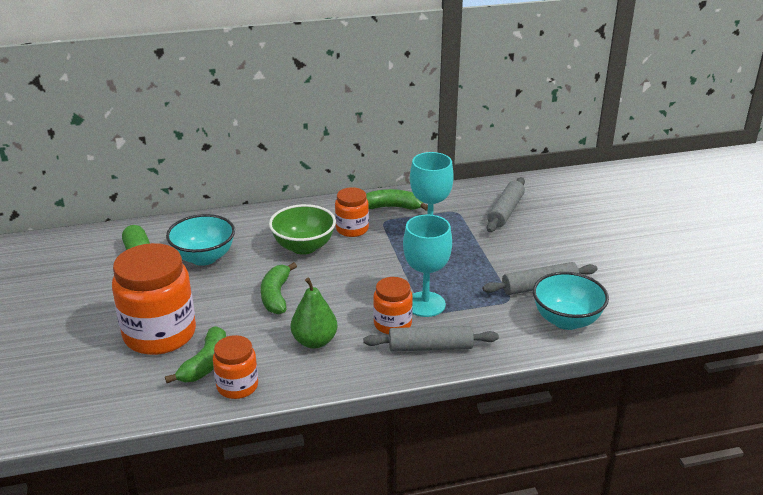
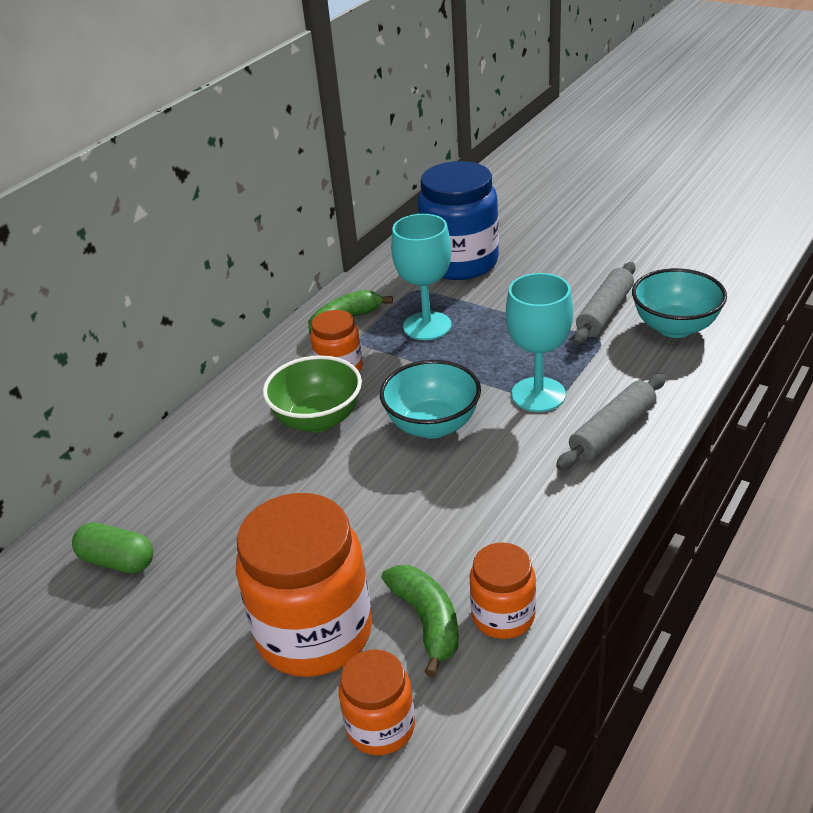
camera: 40 degrees left, 5 degrees up
(204, 258) = (217, 508): turquoise bowl -> turquoise bowl (432, 425)
(276, 296) = (377, 490): green banana -> none
(314, 341) = (499, 507): green pear -> none
(392, 324) = (542, 434): orange jar -> orange jar (380, 727)
(505, 211) = (460, 262): grey rolling pin -> blue jar

